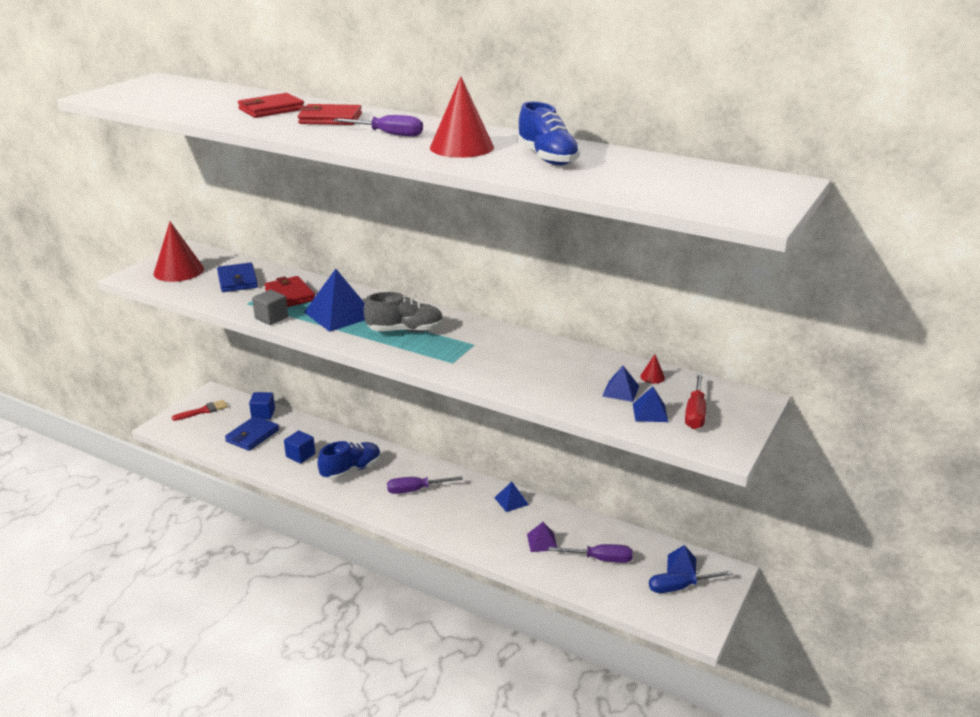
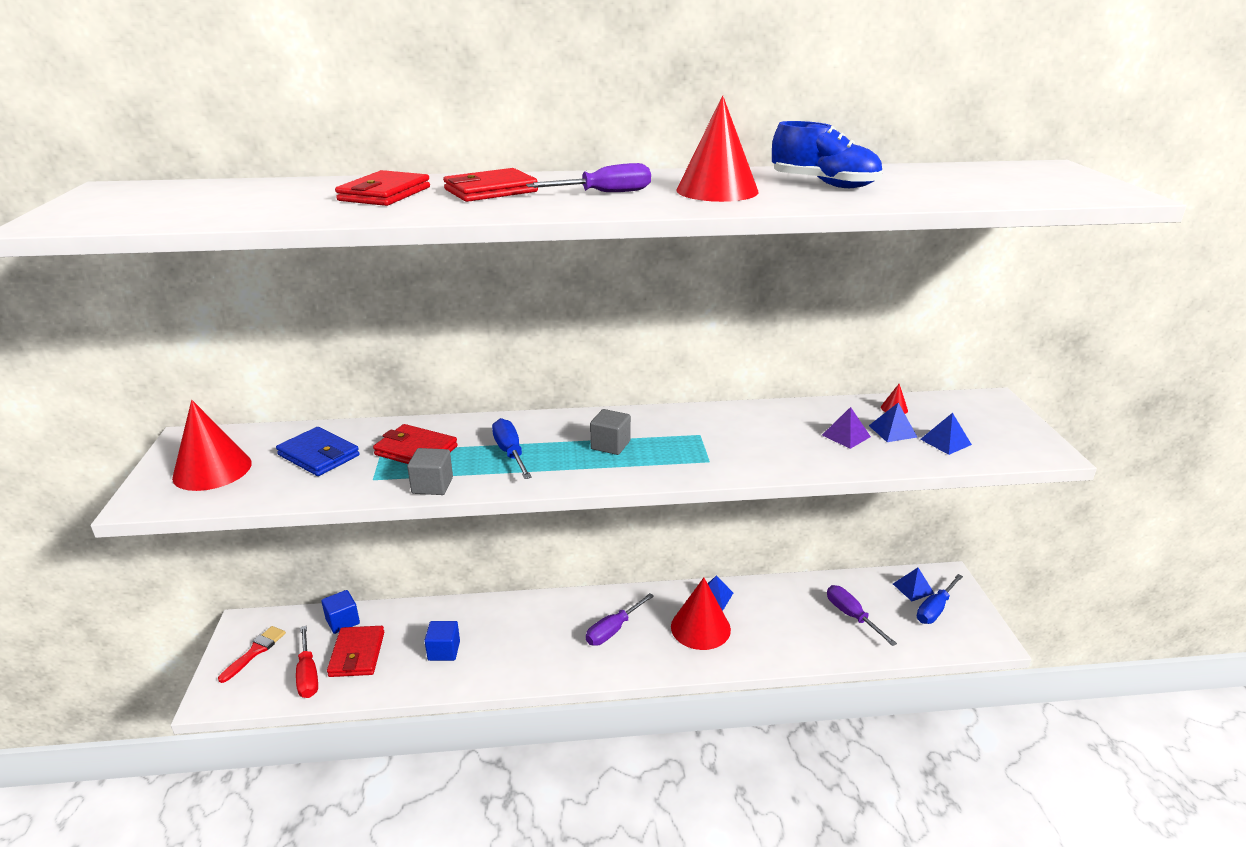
camera: 35 degrees left, 0 degrees up
(252, 436) = (357, 654): blue wallet -> red wallet
(339, 314) = (510, 452): blue pyramid -> blue screwdriver
(351, 470) = (521, 641): blue shoe -> none
(405, 331) = (610, 445): grey shoe -> grey cube
(476, 515) = (700, 628): none -> red cone
(542, 542) = (786, 624): purple pyramid -> purple pyramid (846, 436)
(601, 559) = (851, 615): purple screwdriver -> purple screwdriver turned 90 degrees counterclockwise
(695, 413) = (976, 429): red screwdriver -> red screwdriver (308, 675)

